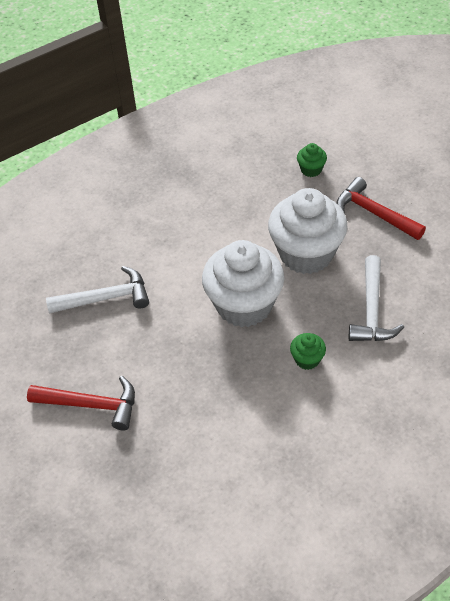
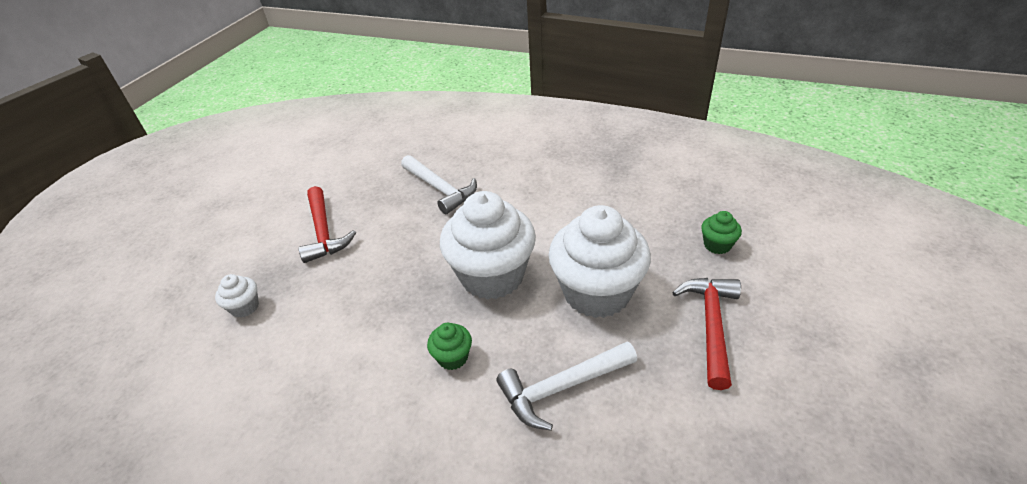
camera: 60 degrees right, 10 degrees down
(149, 490) = (245, 307): none -> white cupcake

